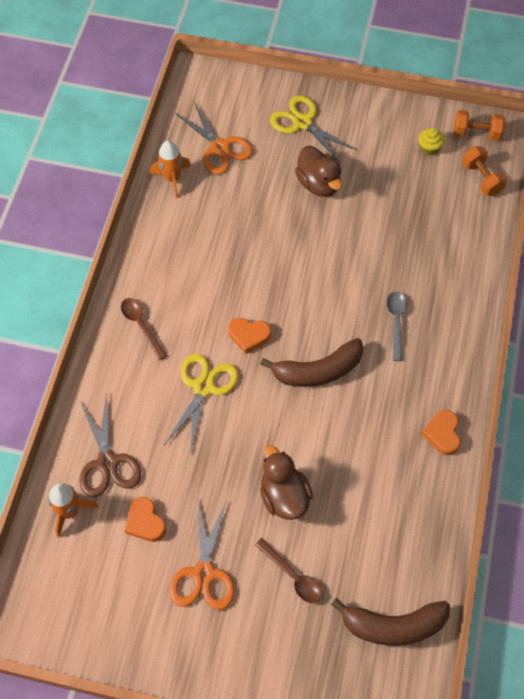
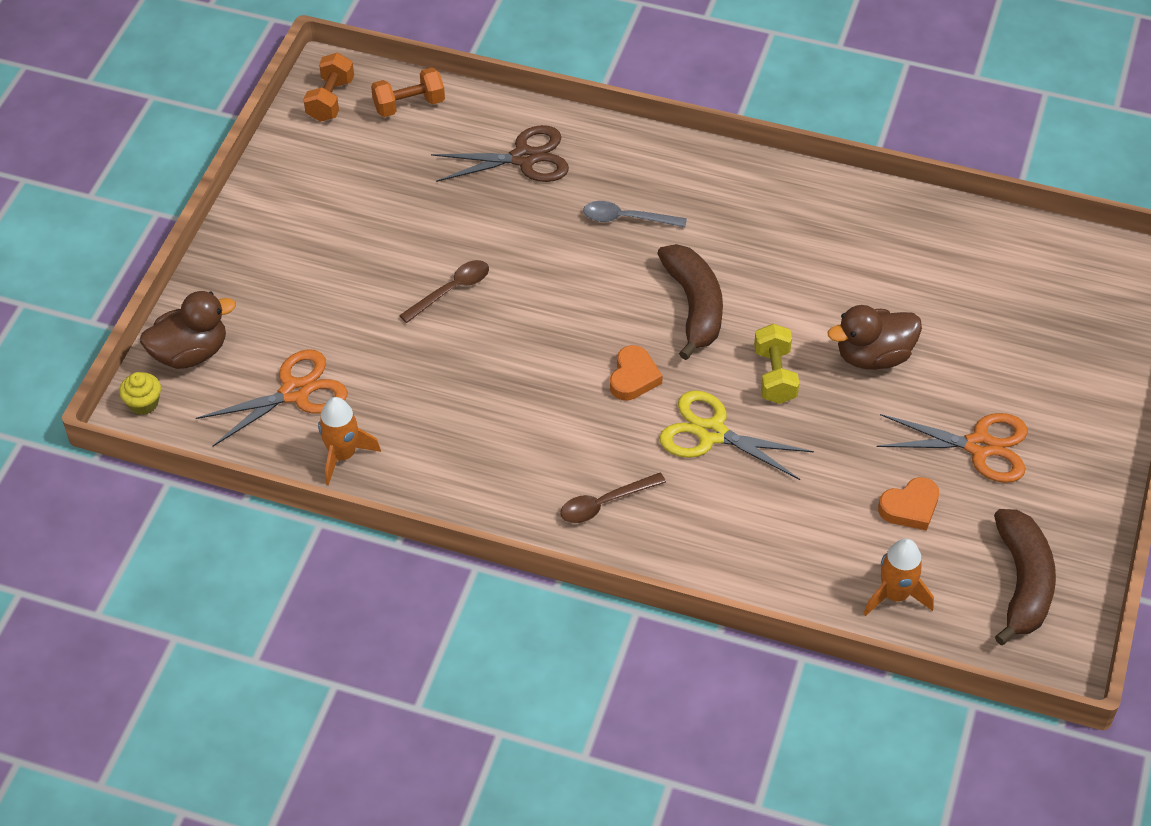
camera: 85 degrees left, 10 degrees down
(107, 462) = (823, 549): brown scissors -> brown scissors (524, 158)
(259, 427) = (774, 376): none -> yellow dumbbell
(292, 576) = (979, 356): brown spoon -> brown spoon (451, 290)
(302, 123) = (268, 288): yellow scissors -> none
(318, 184) = (386, 279): brown duck -> brown duck (190, 353)
(393, 626) = (1036, 266): brown banana -> brown banana (1023, 583)
(429, 148) = (346, 152): yellow cupcake -> yellow cupcake (143, 403)
(442, 434) = (791, 192): orange heart -> none

